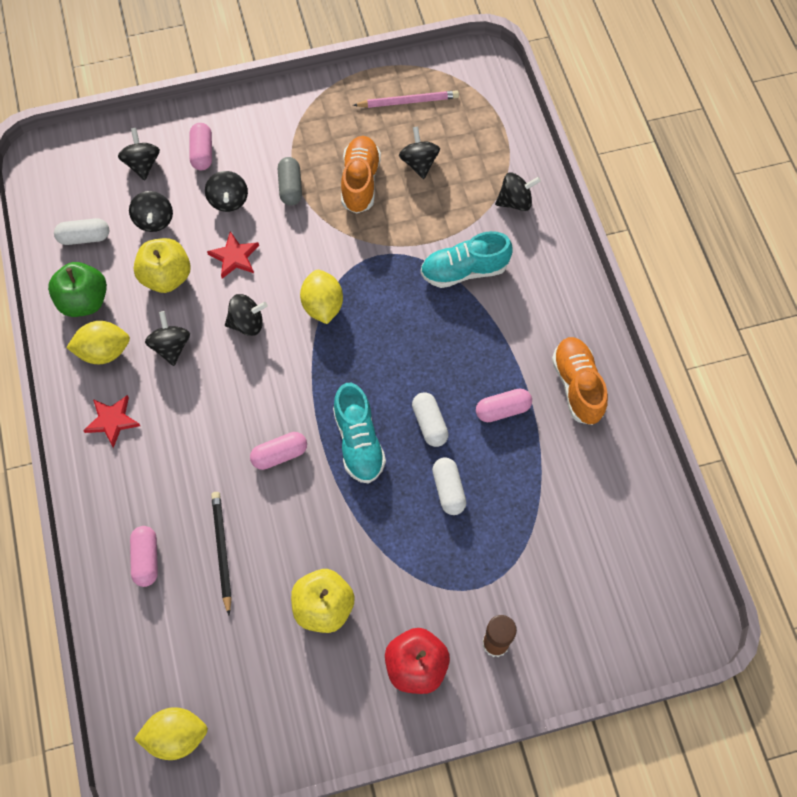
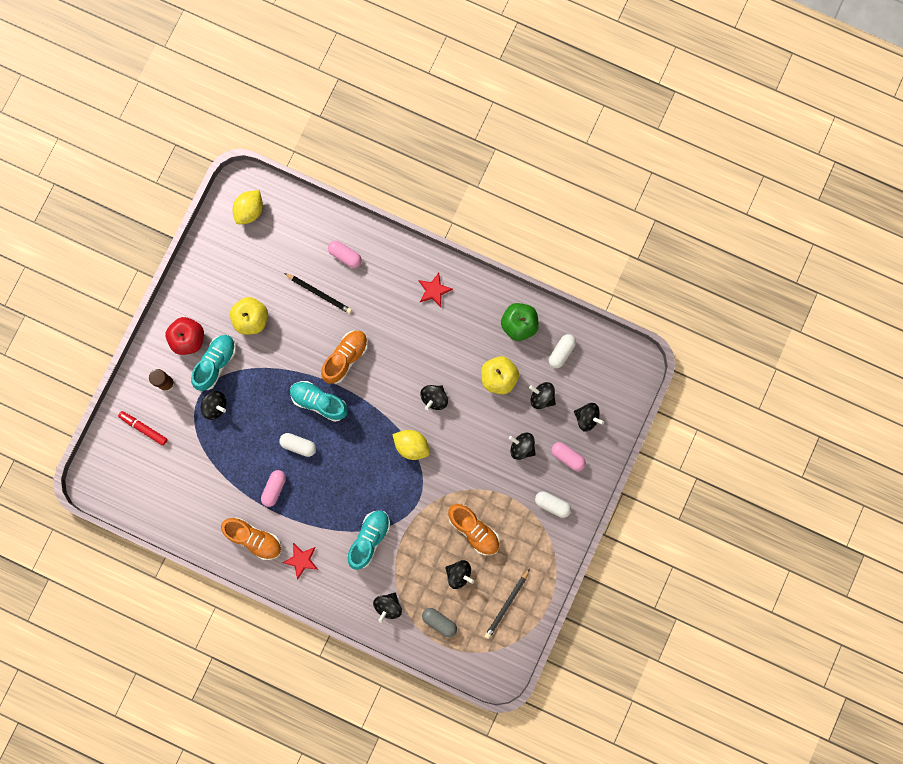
camera: 130 degrees right, 15 degrees up
(104, 352) = (479, 314): yellow lemon -> none
(171, 347) = (453, 349): black spinning top -> black spinning top (215, 406)
(234, 257) = (482, 423): red star -> red star (301, 560)
(279, 455) = (345, 358): pink capsule -> orange shoe
(290, 187) = (502, 488): grey capsule -> grey capsule (439, 622)
(408, 101) = (507, 604): pink pencil -> black pencil
(417, 603) = (215, 364): none -> turquoise shoe
(448, 490) = (256, 425): white capsule -> white capsule (552, 504)
(575, 622) = (143, 428): none -> red marker

